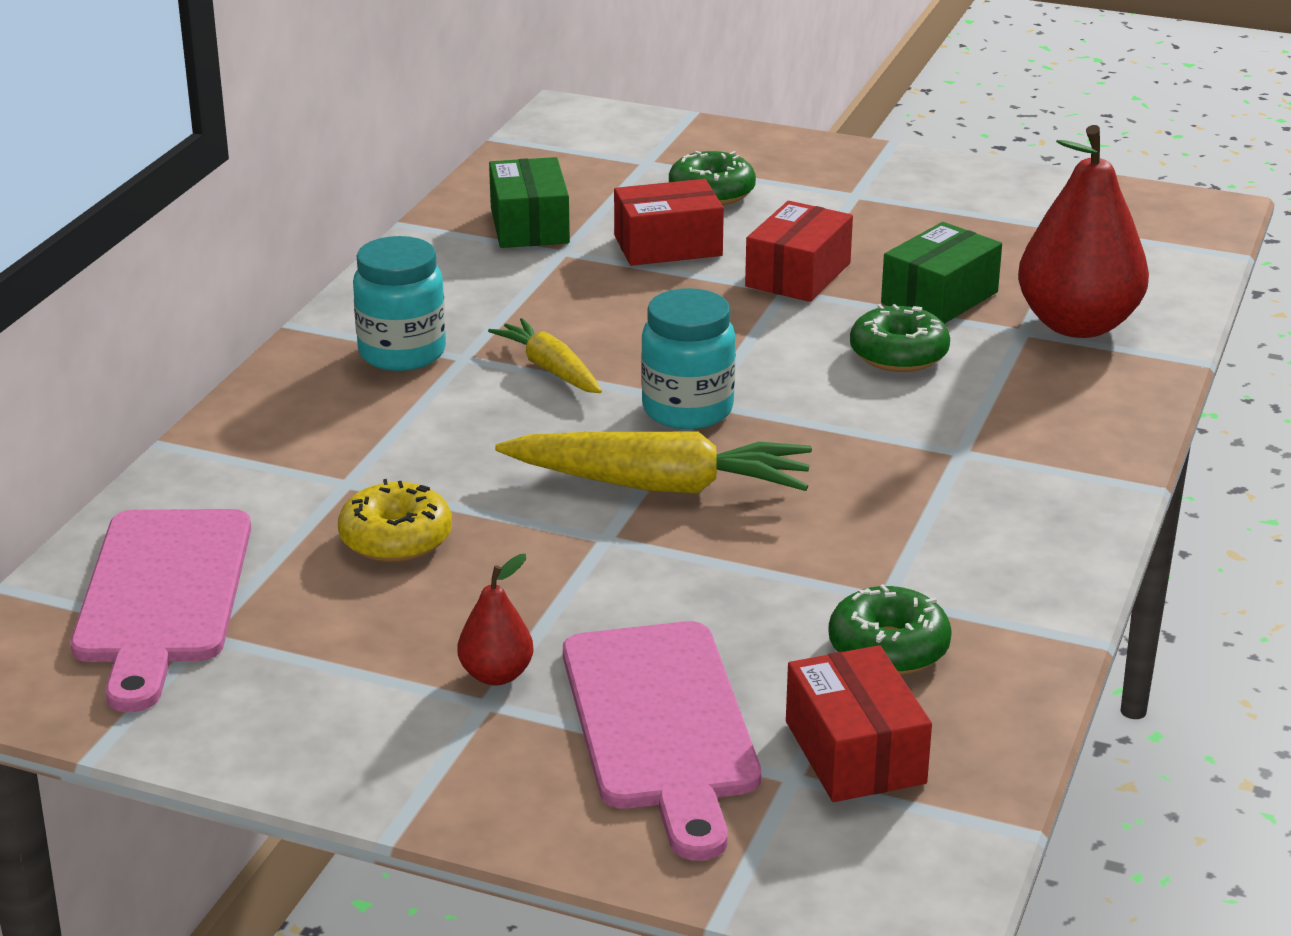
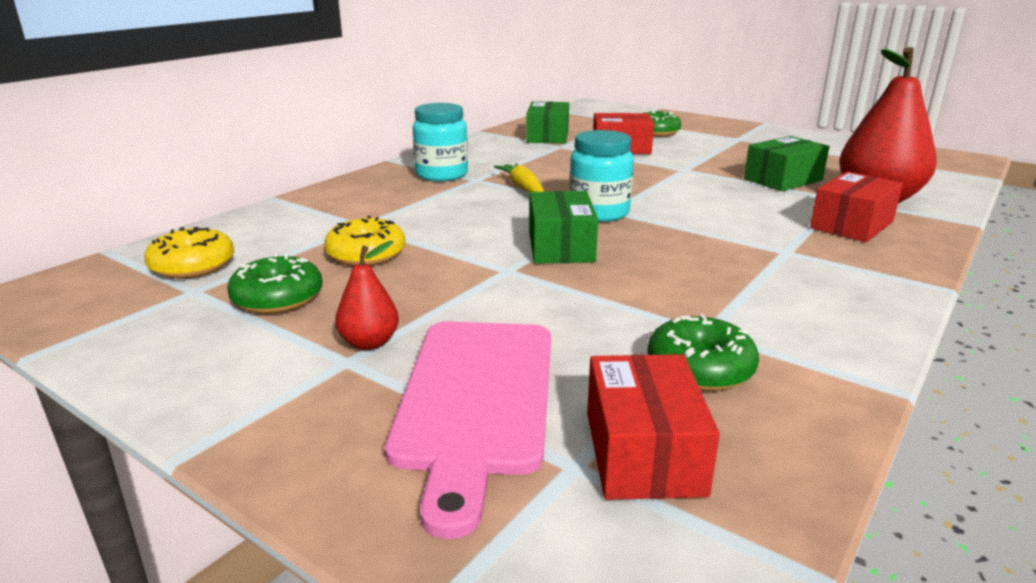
camera: 15 degrees right, 5 degrees down
(163, 595) = (193, 266): pink cutting board -> yellow donut
(659, 485) = (561, 247): yellow carrot -> green box
(798, 275) = (694, 164): red box -> red box (851, 225)
(898, 354) = (750, 201): green donut -> green donut (278, 298)

